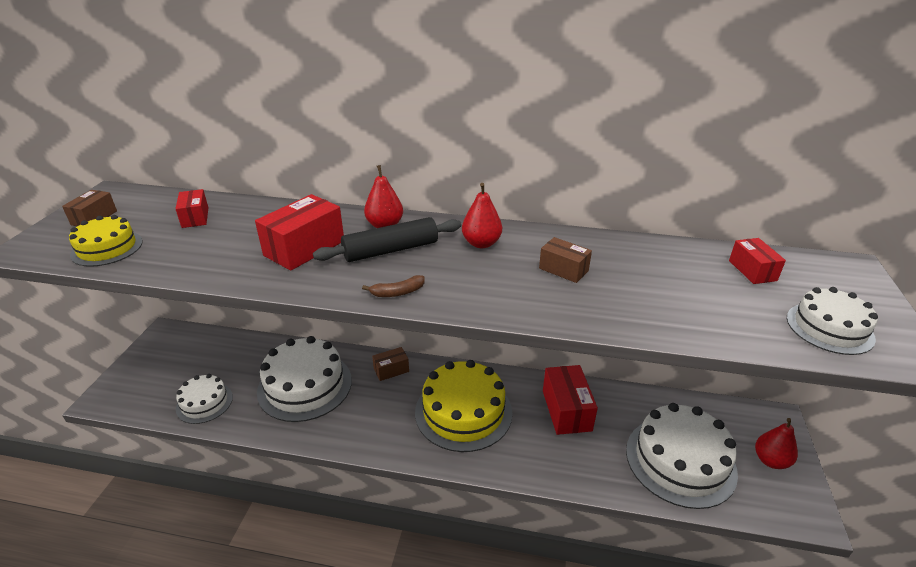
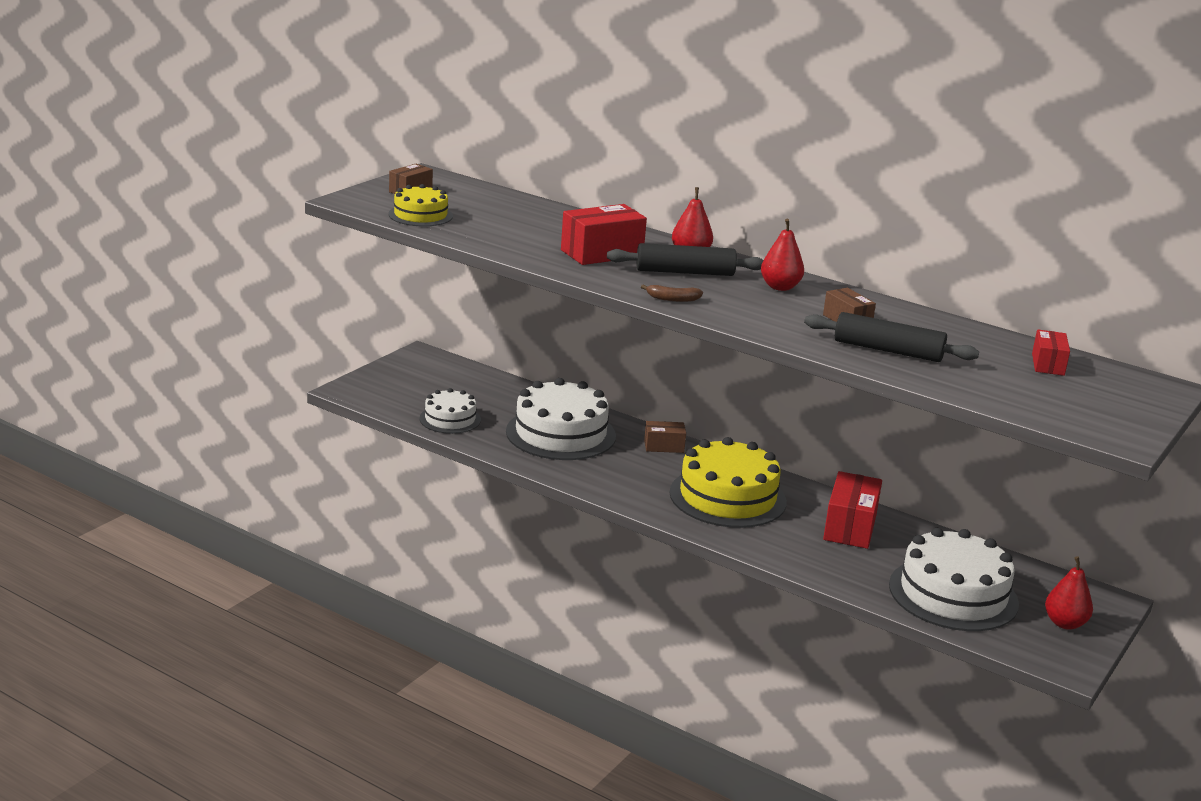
camera: 20 degrees right, 10 degrees down
(195, 217) = (505, 210): red box -> none
(625, 299) = (888, 350): none -> black rolling pin
(829, 328) = (1071, 409): white cake -> none

